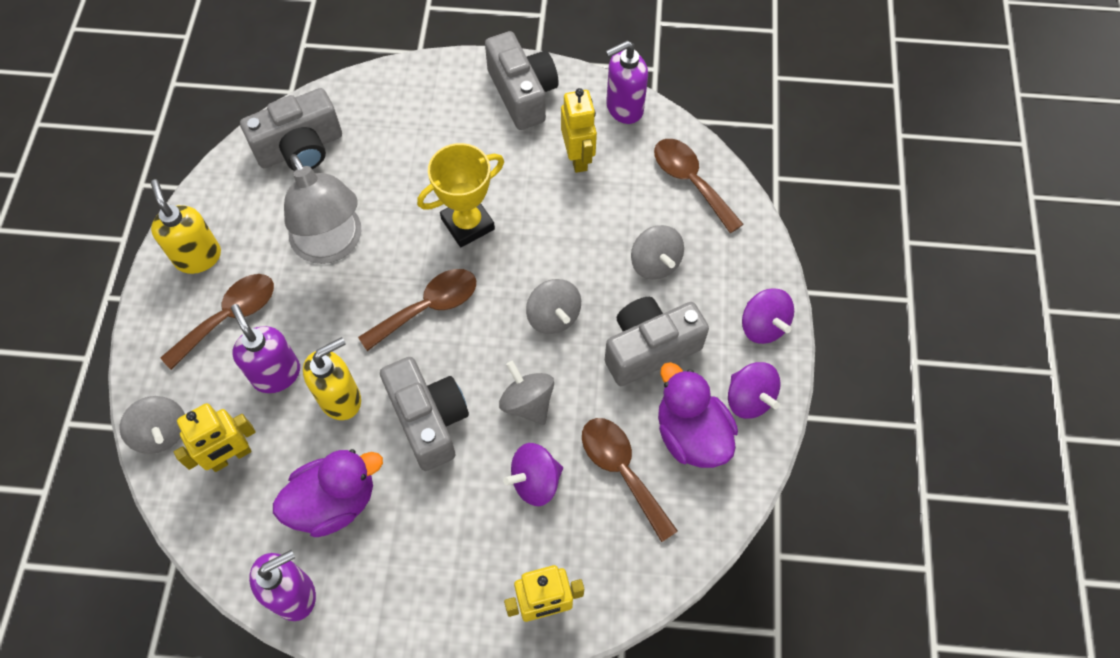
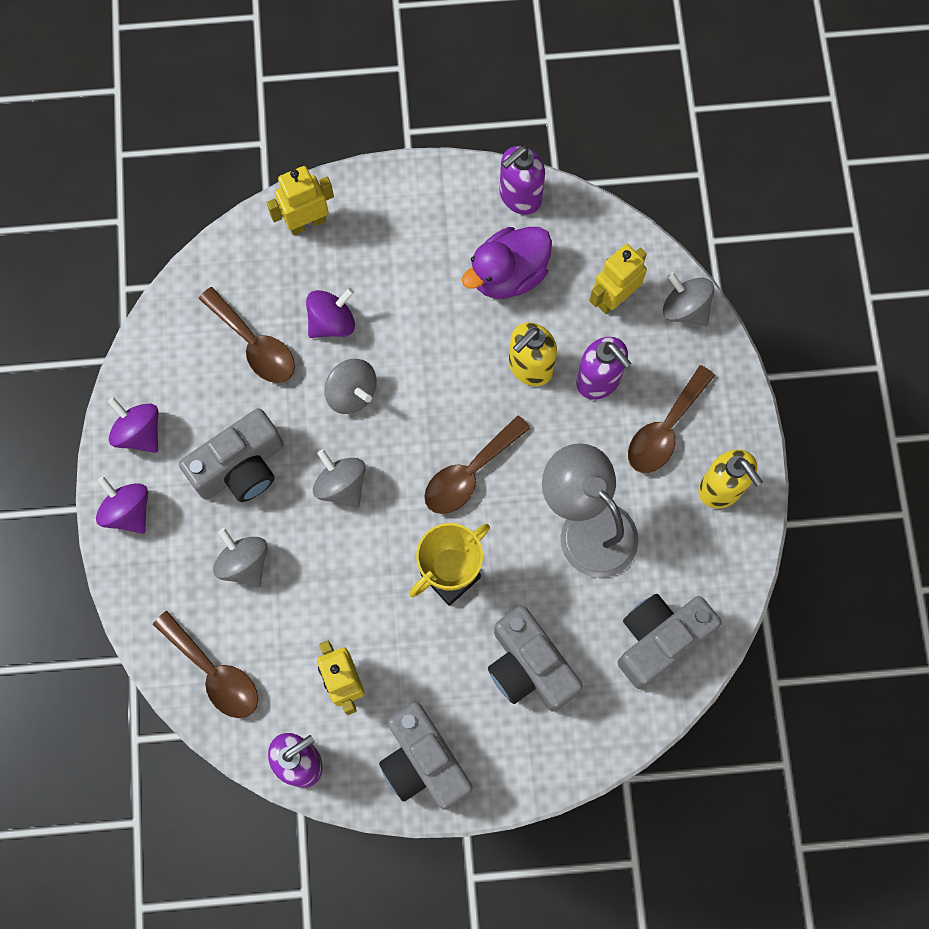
camera: 170 degrees right, 10 degrees up
(429, 420) = (441, 361): grey camera -> grey camera (529, 667)
(691, 434) = (193, 389): purple duck -> none

